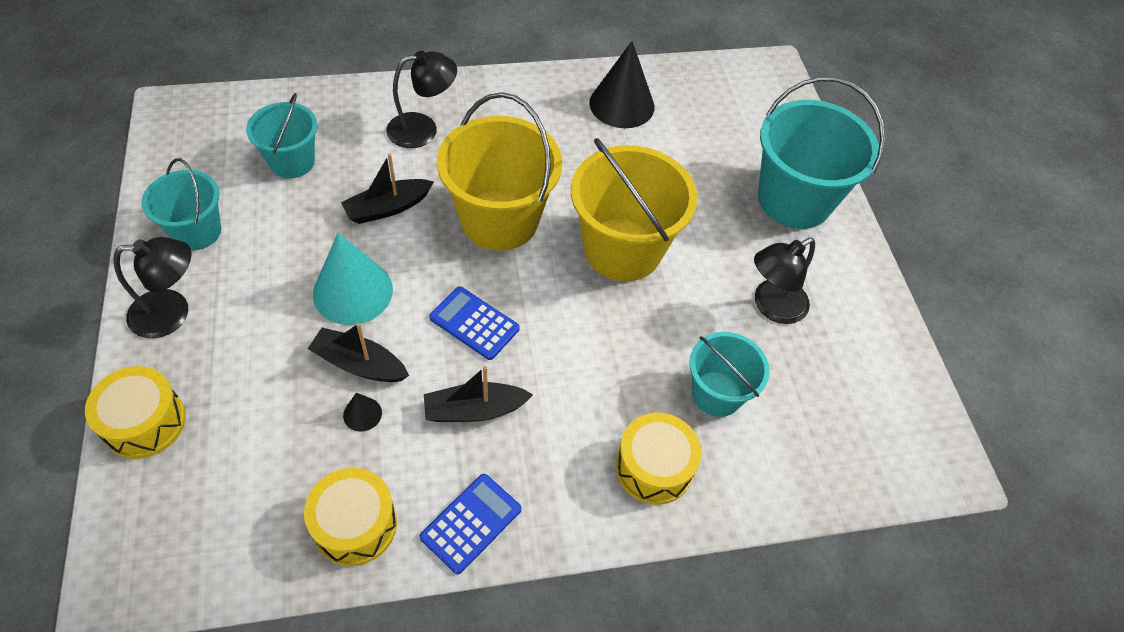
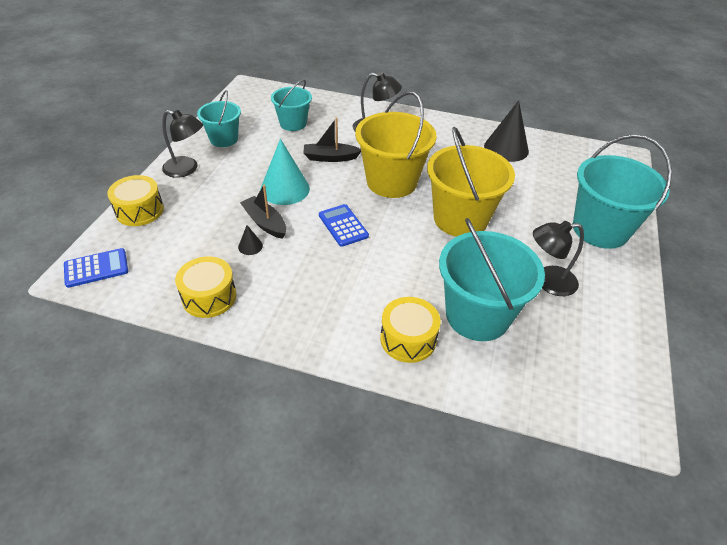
camera: 30 degrees right, 10 degrees down
(471, 523) = (274, 322): blue calculator -> blue calculator (96, 268)
(474, 410) = (314, 267): black boat -> none
(717, 394) = (477, 315): turquoise bucket -> turquoise bucket, size x1.70

